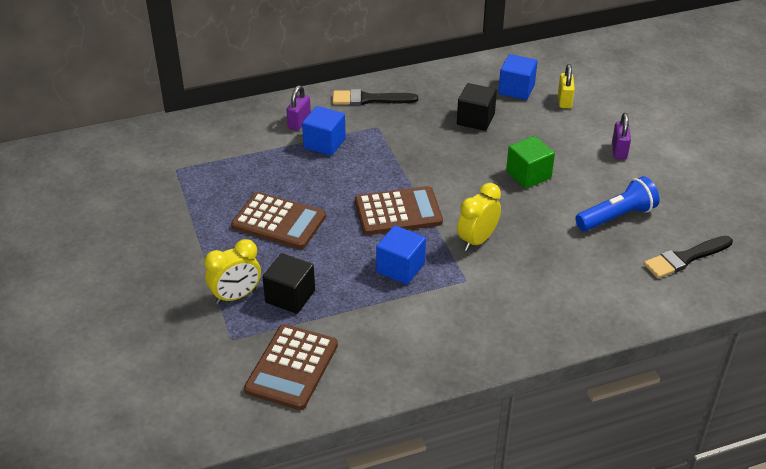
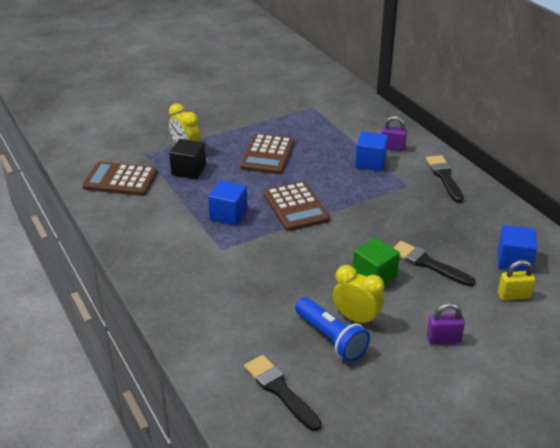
camera: 80 degrees right, 5 degrees down
(475, 119) = (447, 238): black cube -> none
(477, 240) = (271, 251): yellow clock -> yellow clock (356, 318)
(513, 138) = (428, 264): none -> black brush

